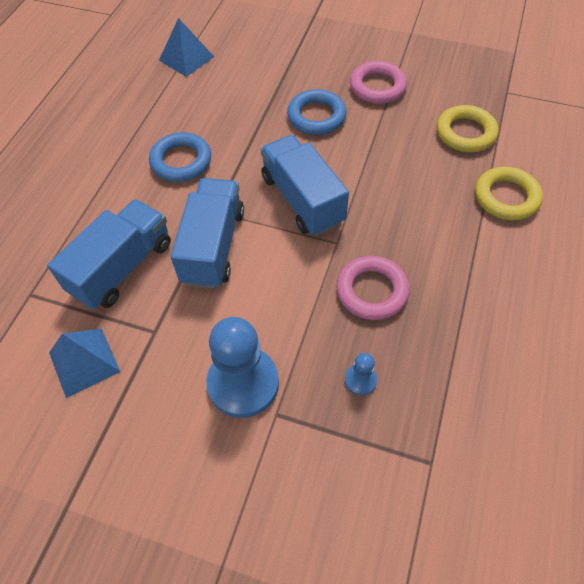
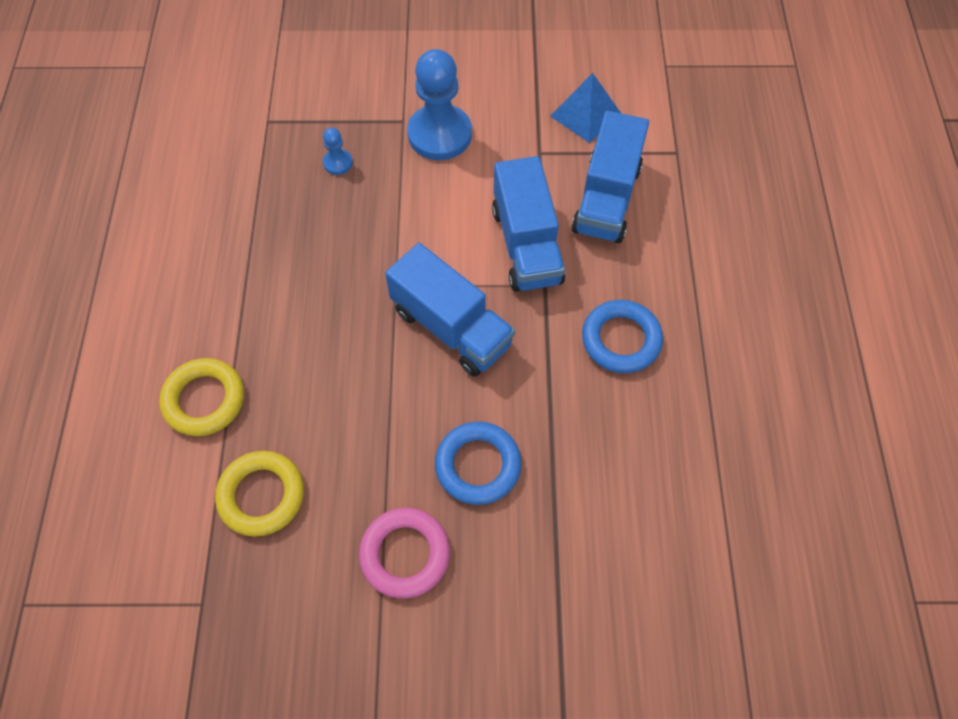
camera: 160 degrees right, 5 degrees up
(186, 58) = (722, 529): blue pyramid -> none
(372, 291) = (345, 243): pink ring -> none

